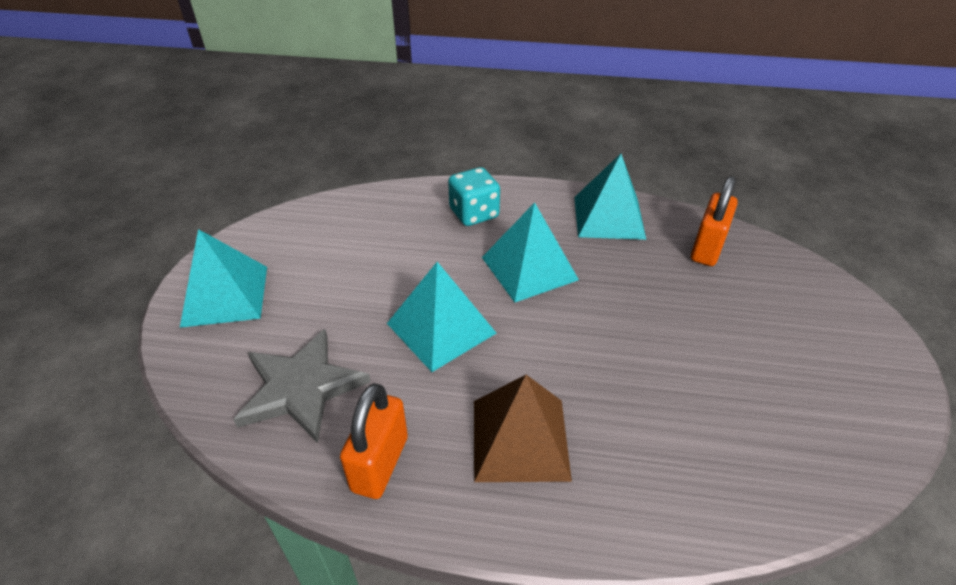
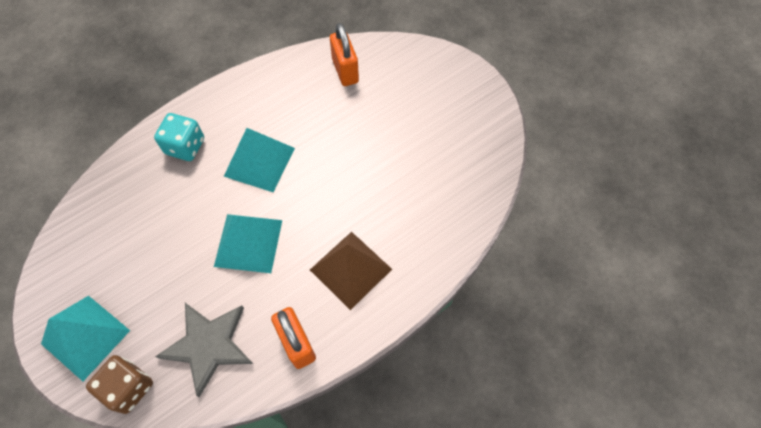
camera: 45 degrees left, 20 degrees up
(200, 364) = (129, 387): none -> brown dice
(608, 217) = (272, 87): turquoise pyramid -> none

